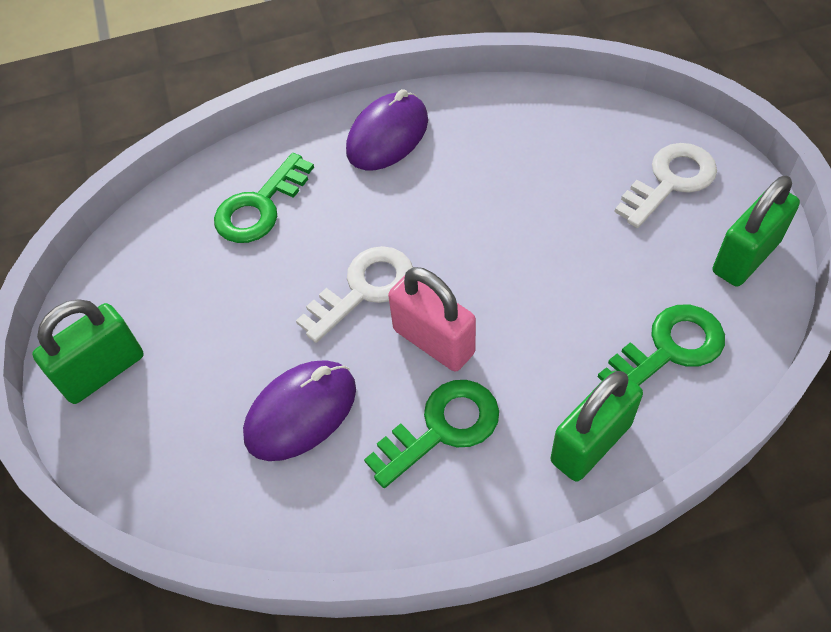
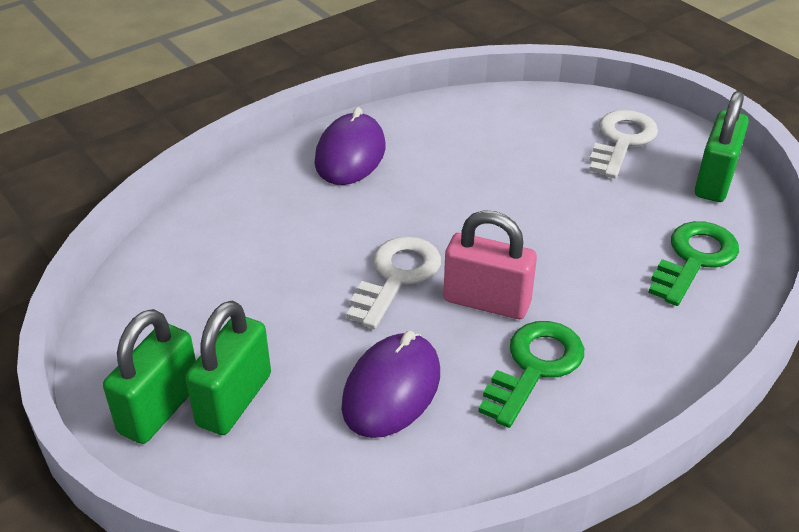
camera: 25 degrees left, 15 degrees down
(260, 207) = (254, 234): green key -> none
(591, 443) = (672, 343): green padlock -> green padlock (234, 400)

